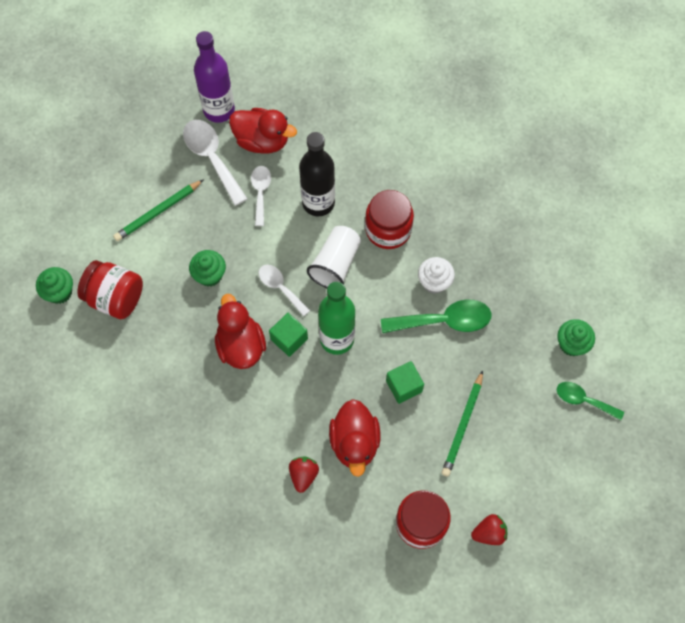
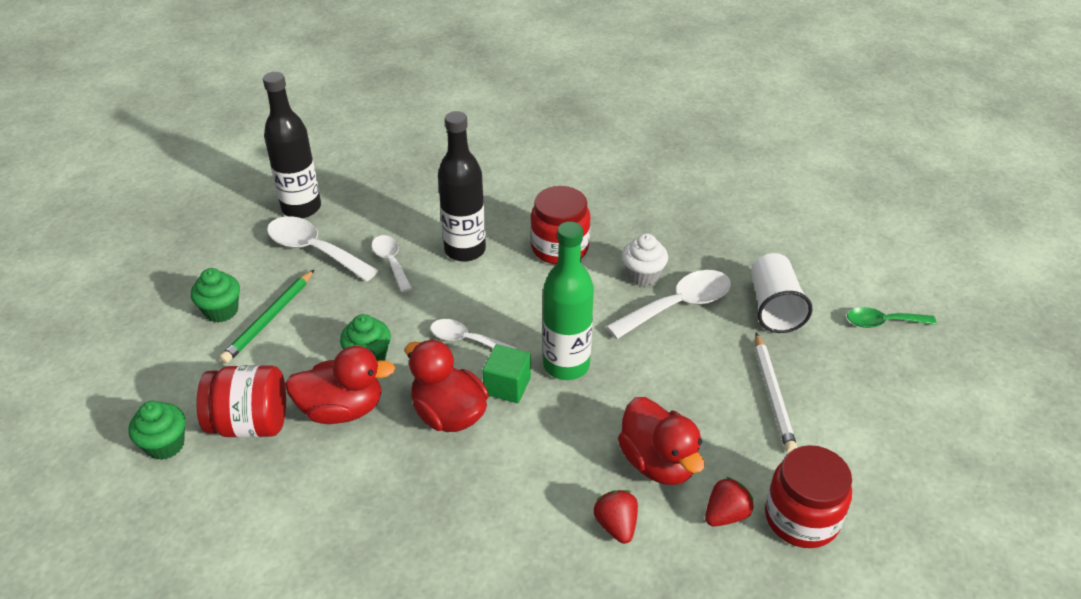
camera: 25 degrees left, 25 degrees down
(219, 110) = (301, 208): purple bottle -> black bottle
(262, 141) = (367, 218): red duck -> red duck (342, 409)
(335, 264) = (519, 296): white cup -> white cup (774, 307)
(404, 386) = (677, 382): green cube -> none
(444, 321) = (678, 305): green spoon -> white spoon
(462, 425) = (773, 395): green pencil -> white pencil
(489, 533) = (889, 494): red strawberry -> red strawberry (726, 515)
(571, 344) = (829, 278): green cupcake -> green cupcake (221, 311)

